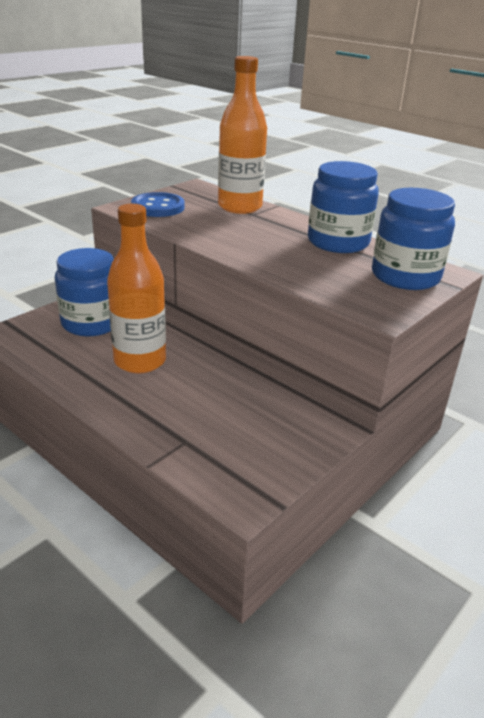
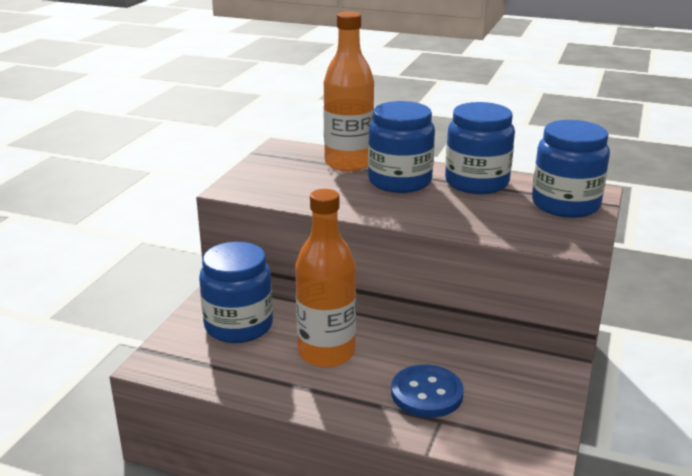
camera: 20 degrees left, 5 degrees down
(158, 207) = (267, 181): blue button -> blue button (427, 393)
(268, 228) = (399, 181): none -> blue jar

